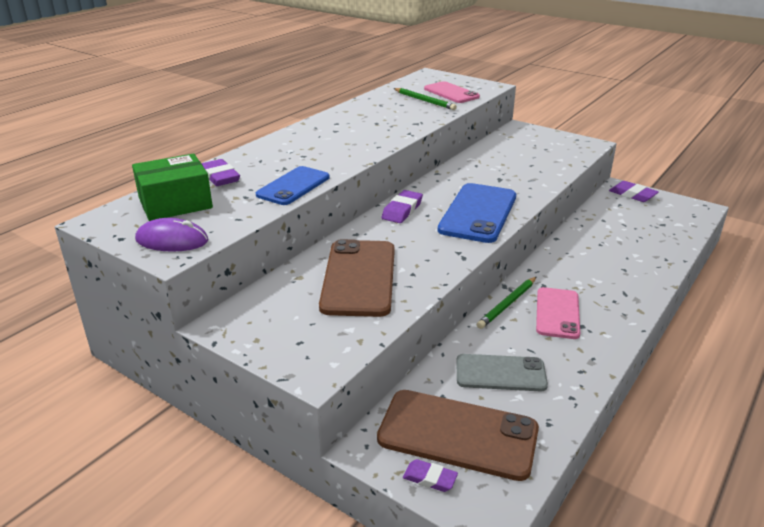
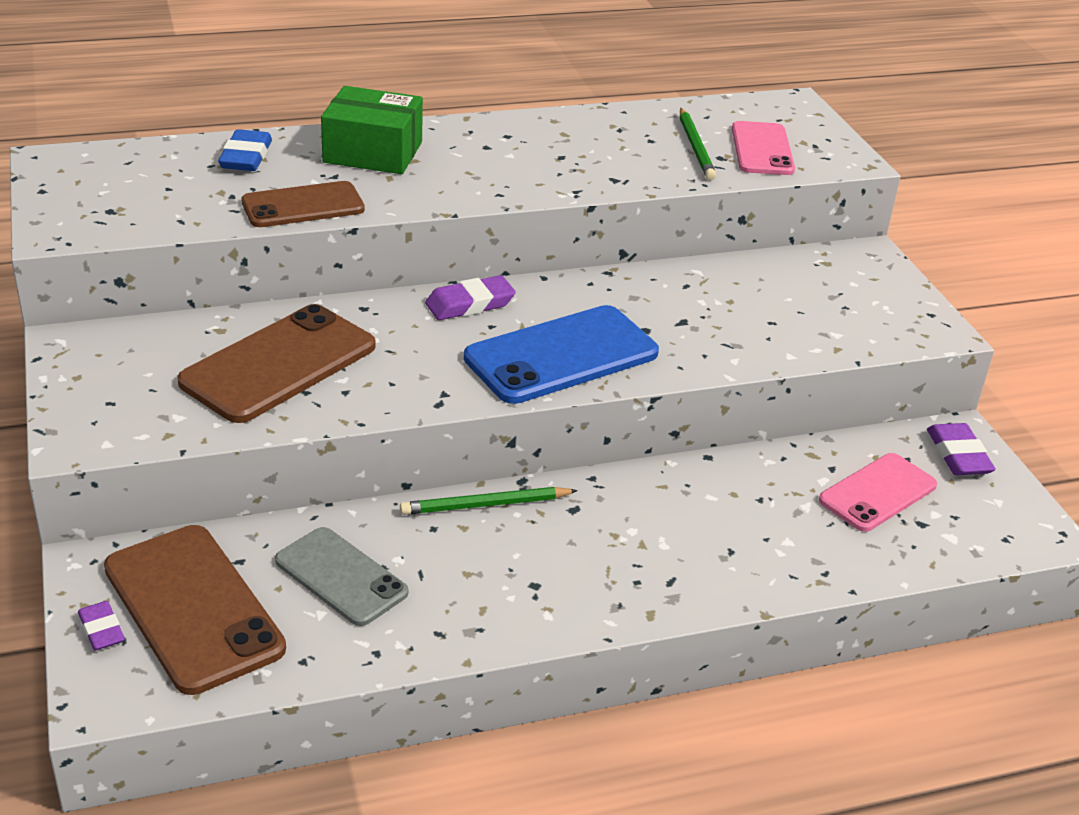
camera: 35 degrees right, 5 degrees up
(172, 240) = (81, 216): purple mouse -> none
(175, 203) = (151, 171): green box -> green box (373, 152)
(219, 177) = (246, 157): purple eraser -> blue eraser
(293, 186) = (303, 206): blue phone -> brown phone
(557, 313) = (530, 552): pink phone -> pink phone (877, 493)

